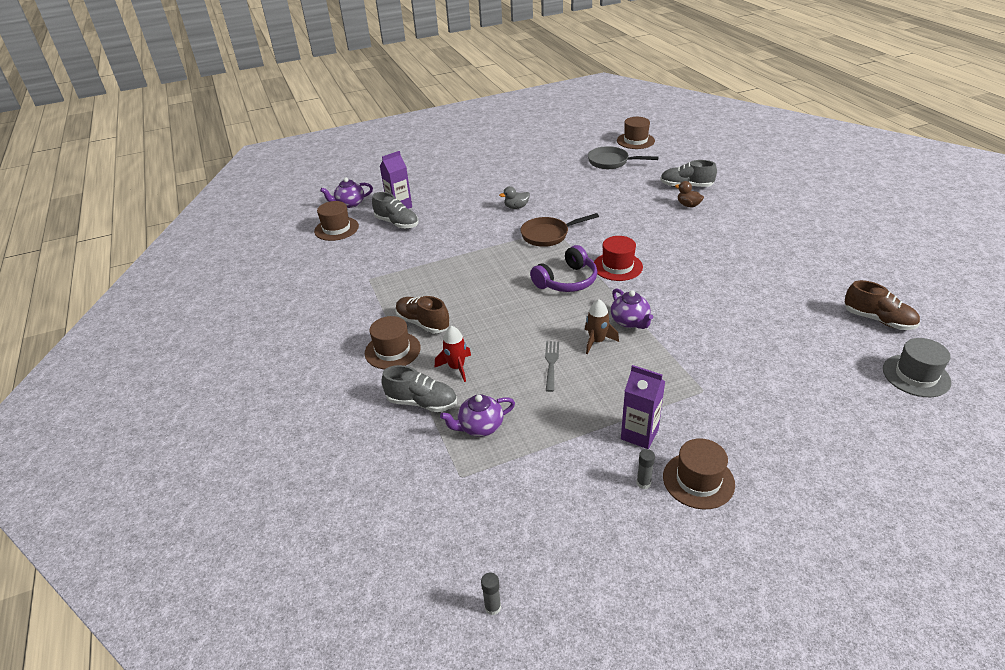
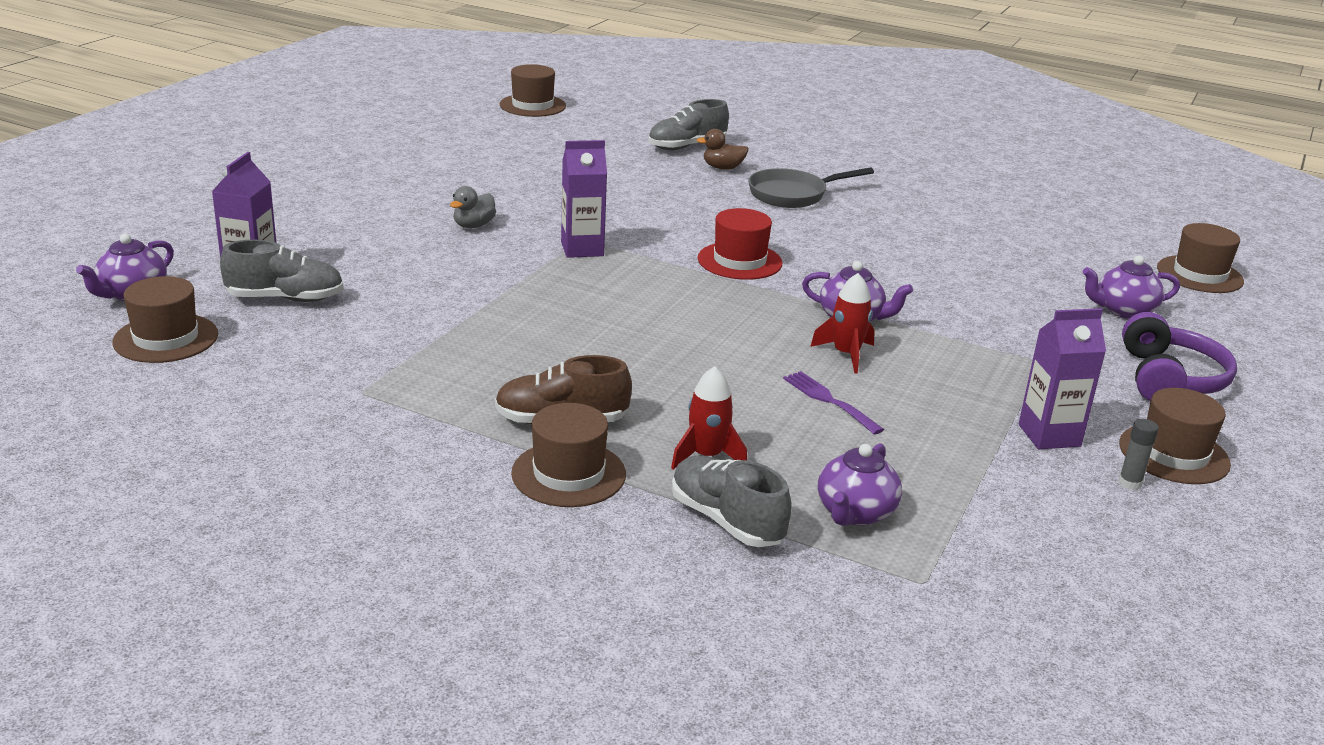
camera: 45 degrees left, 10 degrees down
(422, 402) = (726, 521): grey shoe -> grey shoe turned 105 degrees counterclockwise
(492, 607) = (1189, 701): grey glue stick -> none
(548, 235) = (582, 249): brown pan -> purple carton
(551, 363) = (828, 400): grey fork -> purple fork
(566, 281) = (697, 297): purple headphones -> purple headphones (1169, 378)
(597, 341) = (846, 354): brown rocket -> red rocket
(611, 162) = (536, 138): grey pan -> grey pan (792, 195)
(812, 379) = (1124, 310): none -> purple teapot
(878, 320) = (1096, 234): brown shoe -> none
(916, 375) = (1199, 274): grey hat -> brown hat

